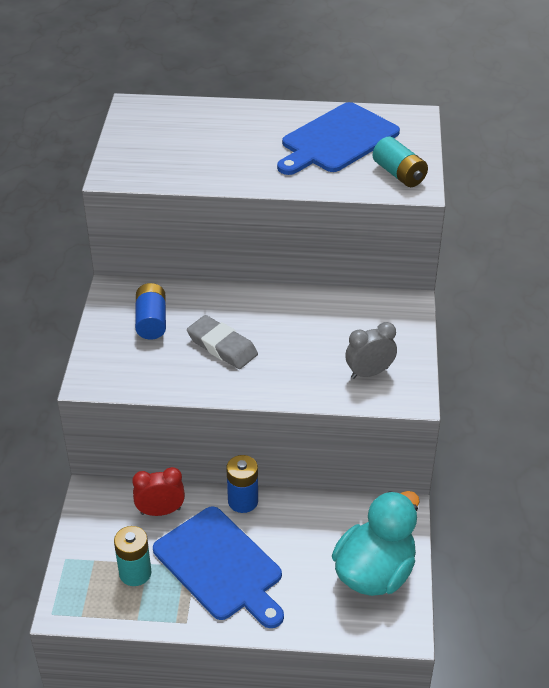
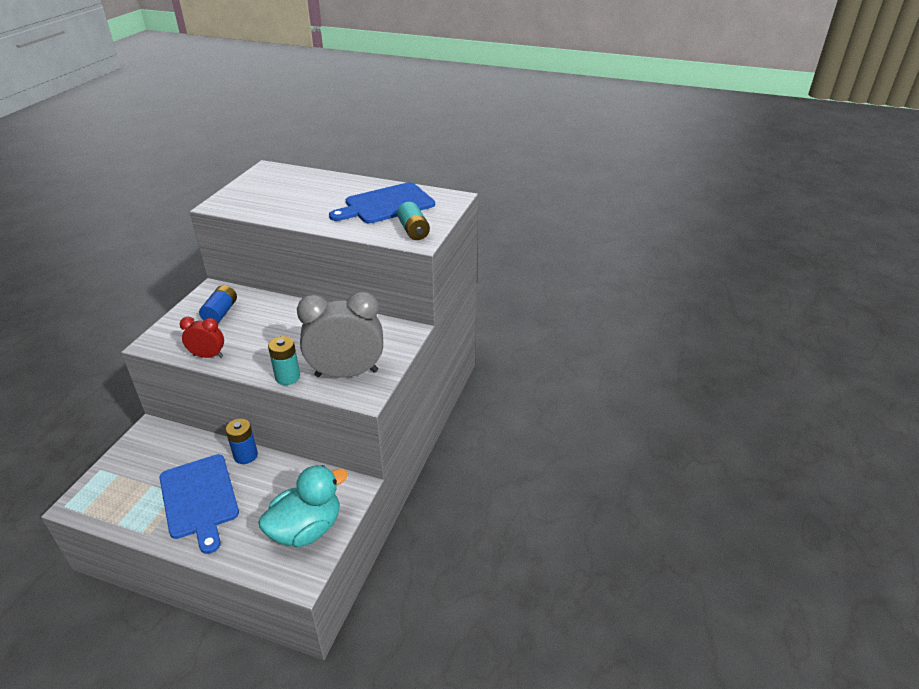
camera: 15 degrees right, 5 degrees down
(135, 573) = (138, 490): turquoise battery -> turquoise battery (287, 377)
(160, 511) = (185, 450): red clock -> red clock (208, 356)
(222, 346) = (256, 337): grey eraser -> none
(369, 373) = (346, 373): grey clock -> grey clock, size x1.97

